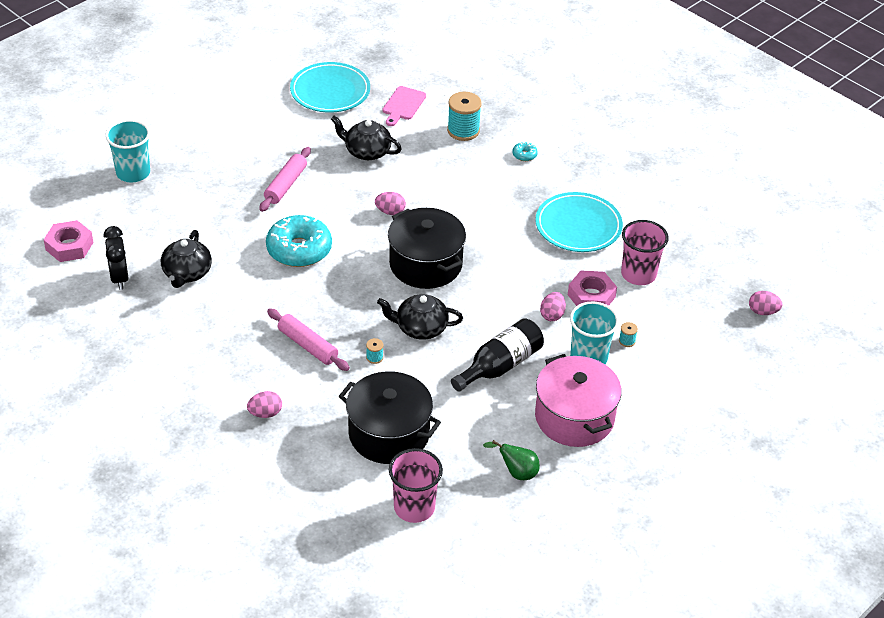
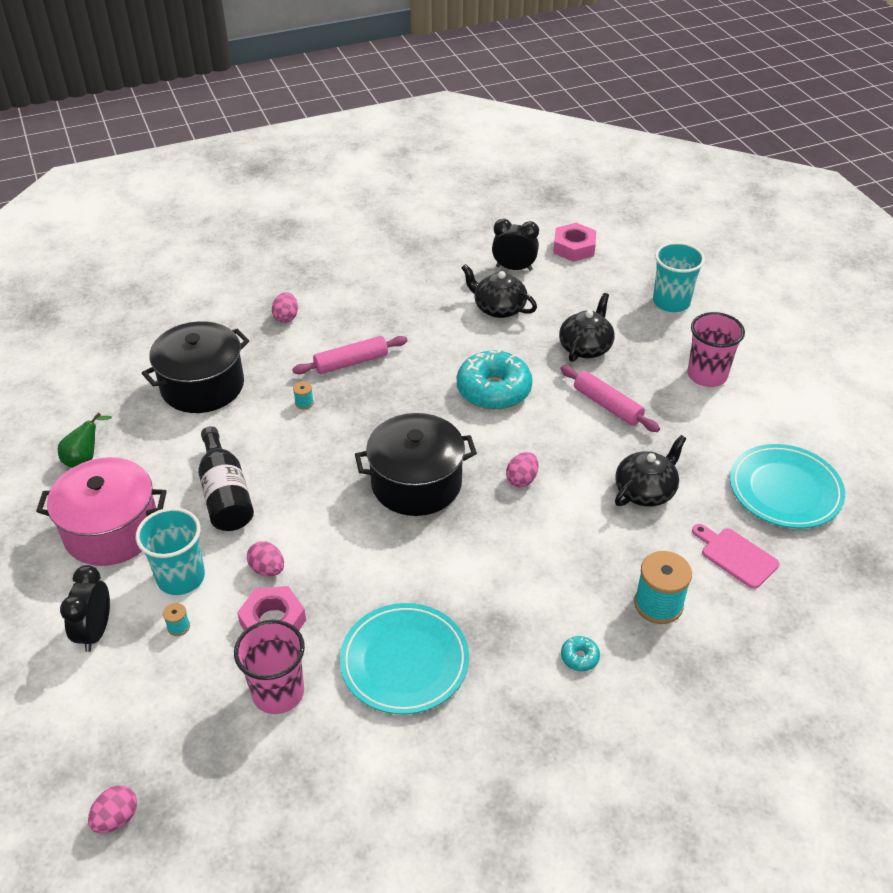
camera: 115 degrees right, 0 degrees up
(414, 507) = (108, 378): pink cup -> pink cup (707, 375)
(420, 328) = (322, 449): black teapot -> black teapot (585, 347)
(660, 382) = (95, 631): none -> black clock

